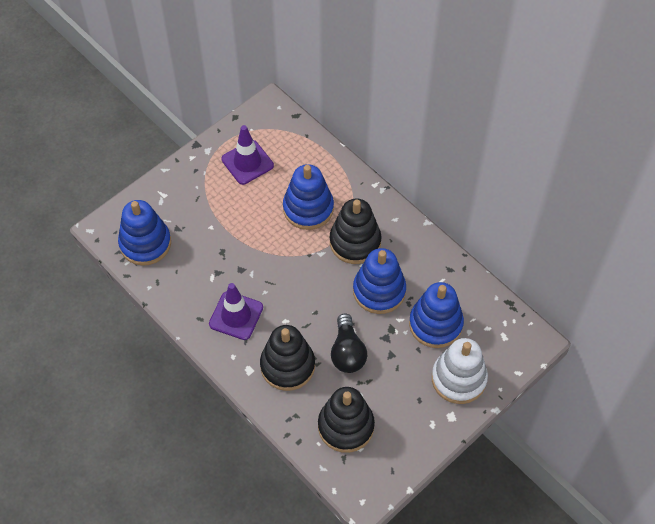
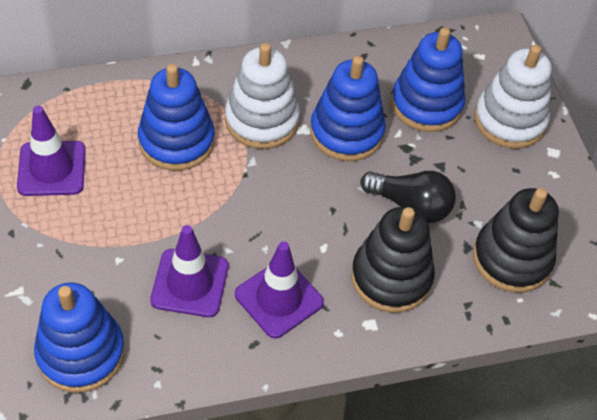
camera: 65 degrees left, 5 degrees down
(218, 268) = (190, 283): none -> purple traffic cone
(355, 242) = (262, 120): black stacking toy -> white stacking toy

